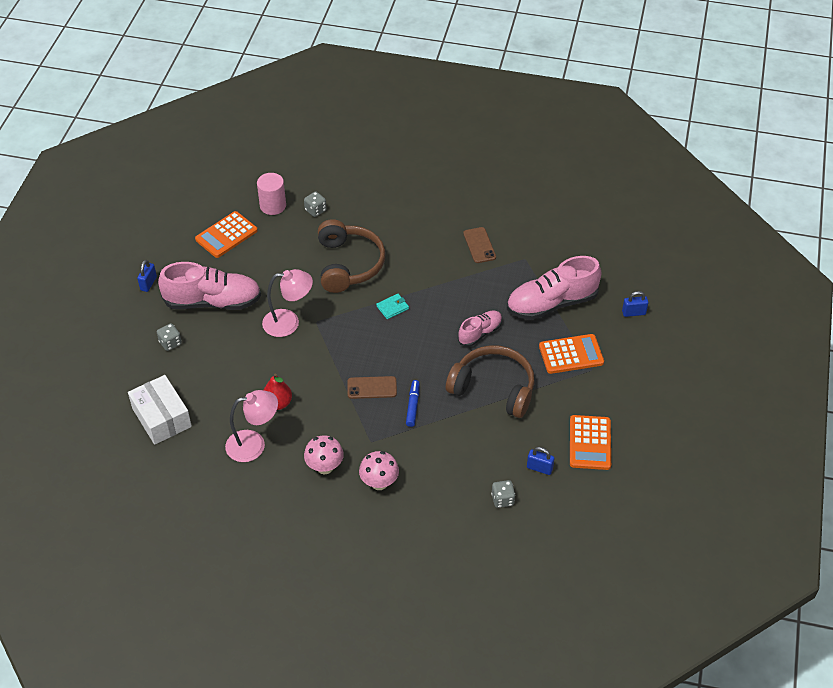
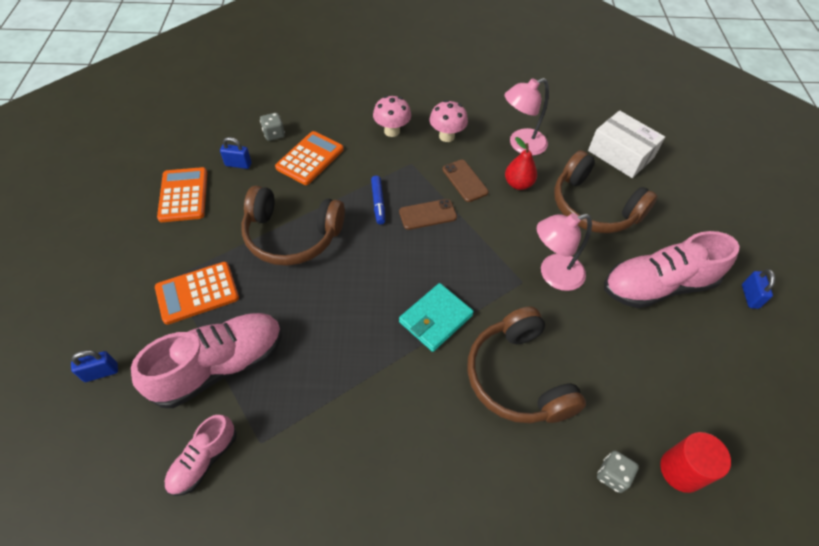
camera: 165 degrees right, 5 degrees up
(170, 343) = (667, 227): grey dice -> none
(222, 370) = (593, 207): none -> brown headphones
(226, 235) = (710, 395): orange calculator -> orange calculator (310, 158)
(273, 206) = (681, 470): pink cylinder -> red cylinder
(392, 307) = (435, 319): turquoise wallet -> turquoise wallet, size x1.72
(479, 245) = (335, 455): brown phone -> brown phone (464, 181)
(480, 333) = (315, 302): pink shoe -> pink shoe (204, 460)

